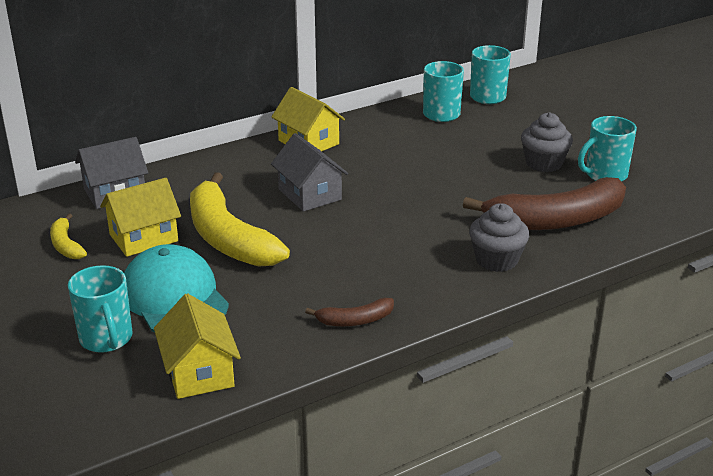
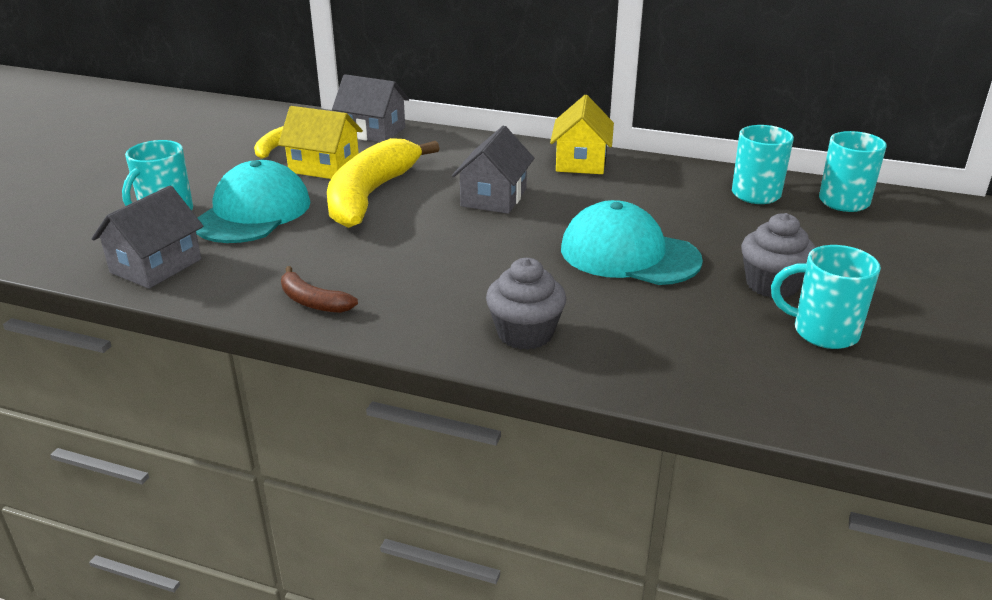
camera: 50 degrees right, 0 degrees up
(199, 372) = (156, 266): yellow house -> grey house
(453, 186) = (629, 254): none -> turquoise cap
(556, 220) = (664, 338): brown banana -> none

